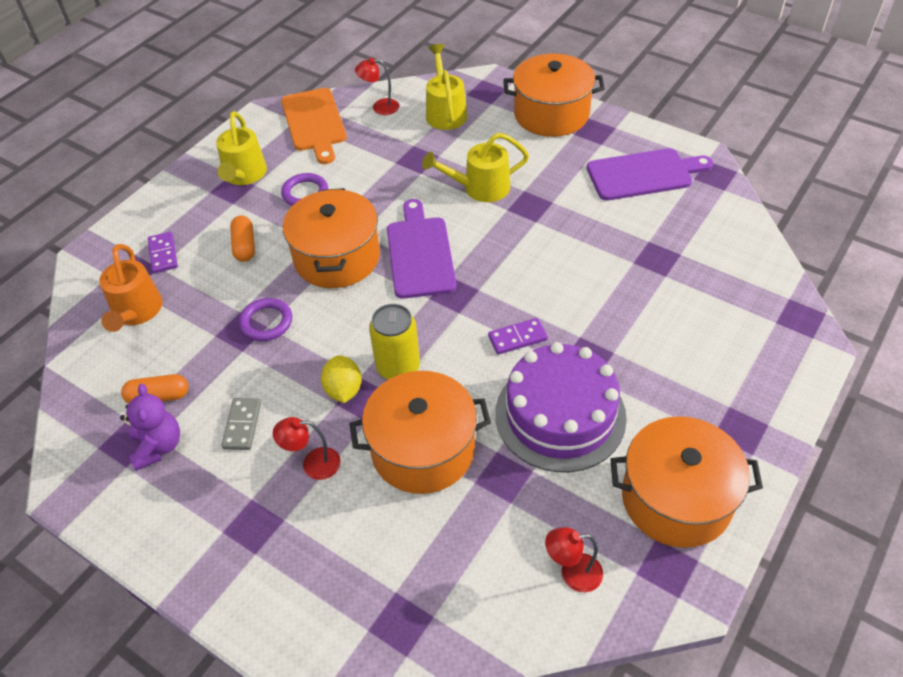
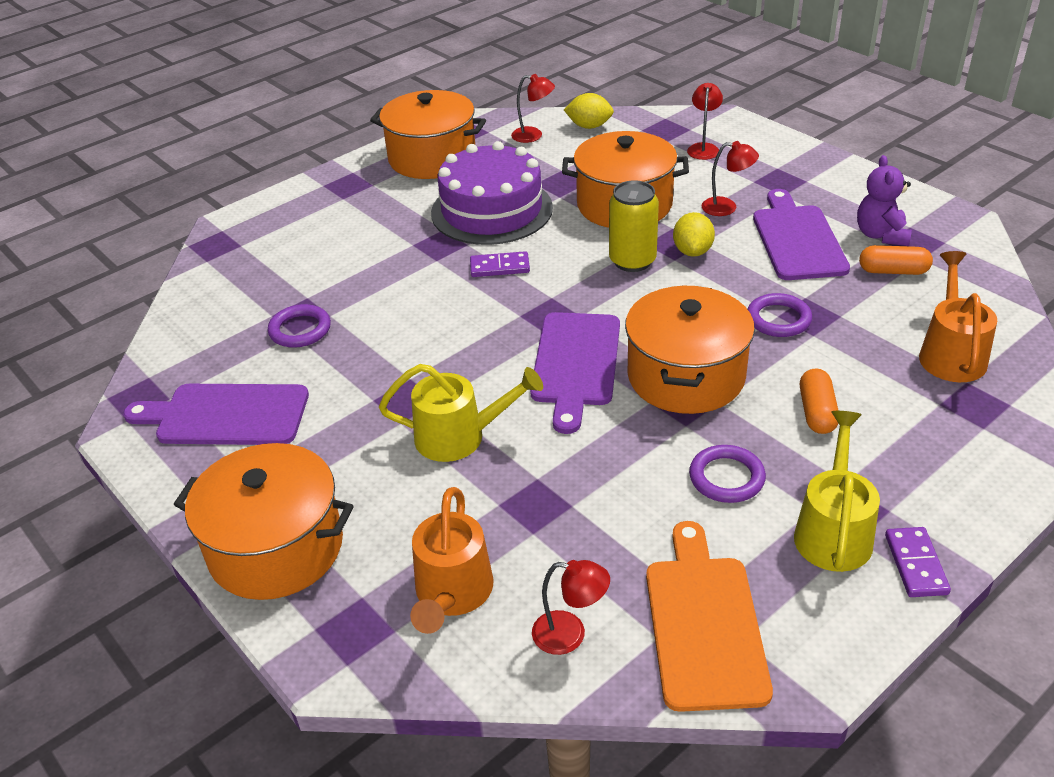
camera: 165 degrees left, 10 degrees down
(163, 254) = (938, 420): purple domino -> purple domino (916, 564)
(242, 425) = (797, 239): grey domino -> purple cutting board
(346, 582) = (703, 148): none -> red lamp
(445, 112) = (452, 594): yellow watering can -> orange watering can
(506, 611) = (589, 126): none -> yellow lemon
(646, 245) = (300, 330): none -> purple ring

